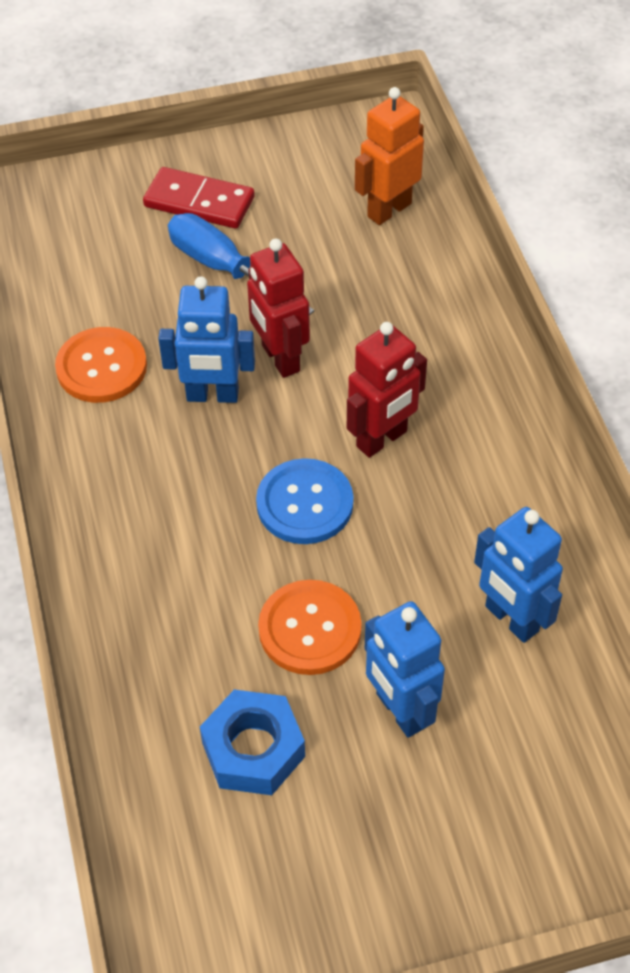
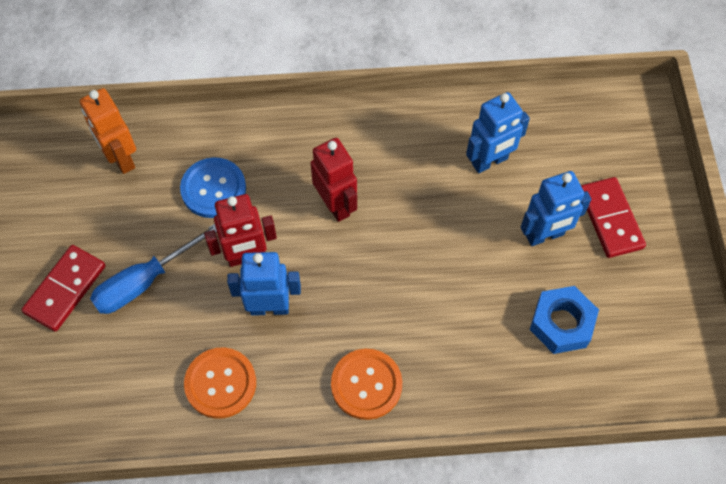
camera: 80 degrees left, 10 degrees up
(212, 395) = (269, 307): blue robot -> blue robot turned 105 degrees counterclockwise
(304, 503) = (379, 262): blue button -> blue button (213, 189)
(310, 629) = (479, 276): orange button -> orange button (366, 384)
(455, 805) = (610, 219): none -> red domino

